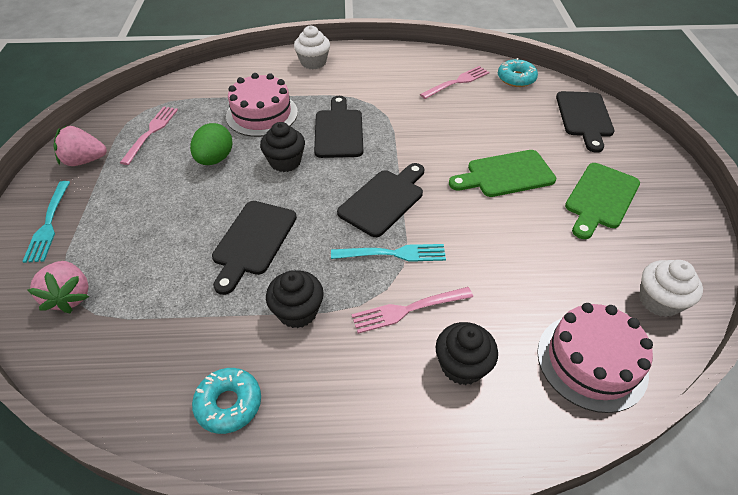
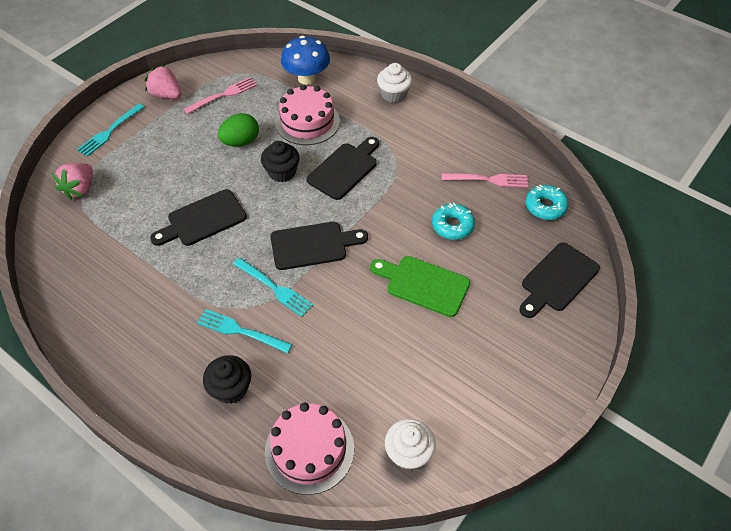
camera: 40 degrees right, 5 degrees up
(221, 84) = (307, 78): none -> blue mushroom
(229, 404) = (94, 311): turquoise donut -> turquoise donut (452, 225)
(297, 311) = (180, 284): black cupcake -> none
(408, 310) = (241, 331): pink fork -> turquoise fork
(600, 198) = (472, 353): green cutting board -> none

